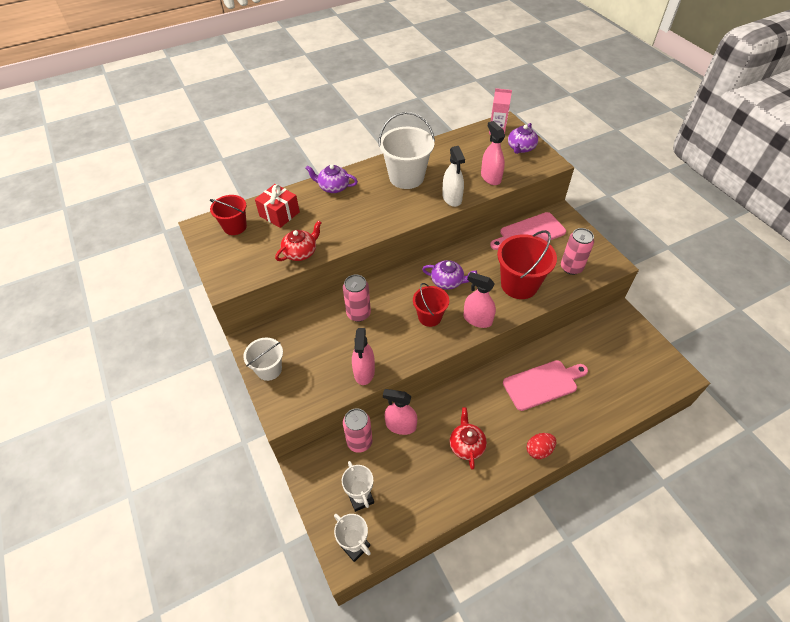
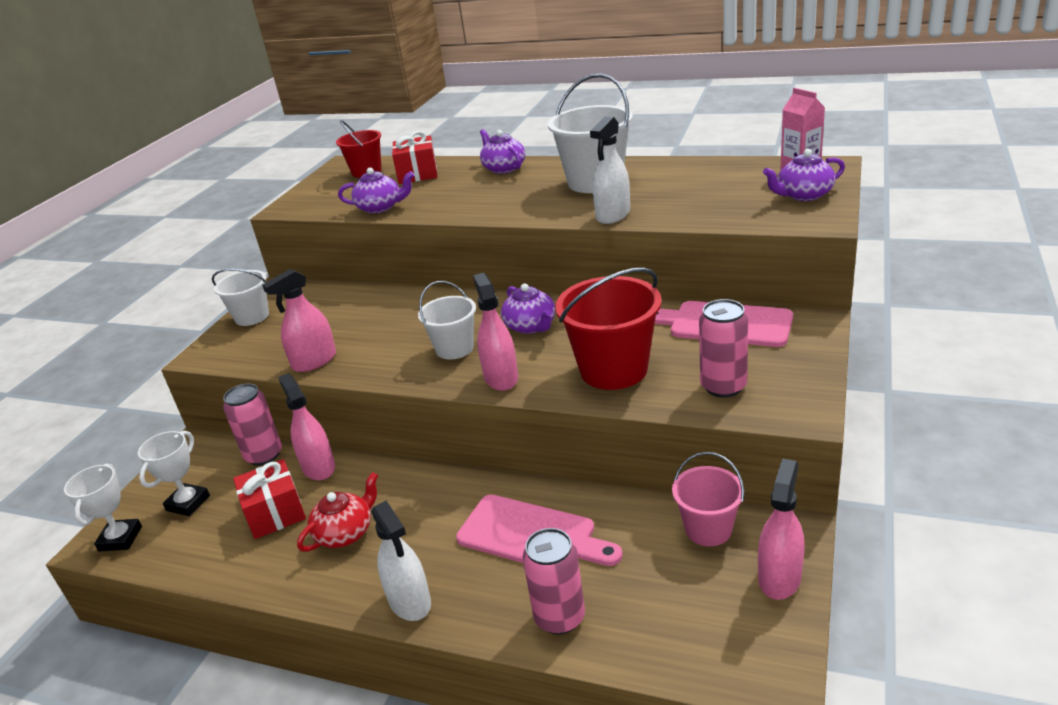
camera: 50 degrees right, 20 degrees down
(301, 252) = (380, 207): red teapot -> purple teapot
(358, 314) = (393, 311): pink can -> pink can (559, 617)
(417, 464) = (275, 513): none -> red gift
(430, 317) = (454, 348): red bucket -> white bucket
(490, 177) = (701, 211): pink spray bottle -> pink spray bottle (779, 577)
(539, 450) = (410, 601): red egg -> white spray bottle
(597, 333) = (708, 529): none -> pink bucket

